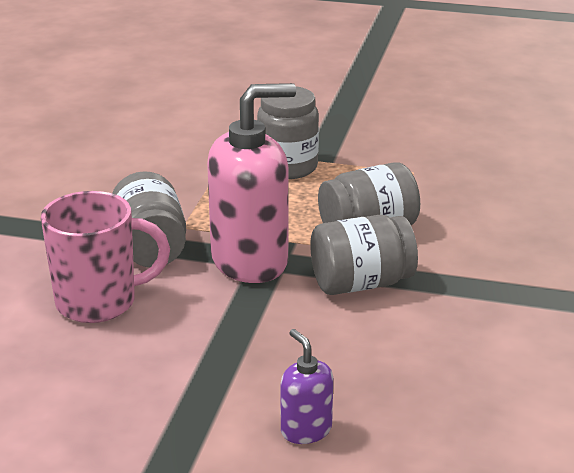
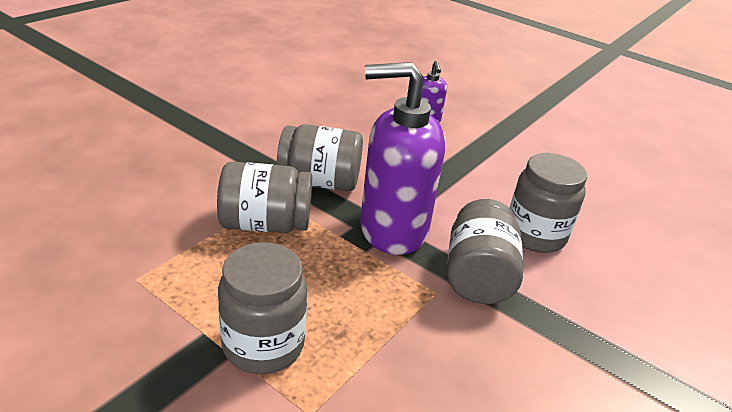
camera: 160 degrees left, 5 degrees up
(99, 302) = (535, 235): pink mug -> grey jar
(250, 261) = (392, 229): pink soap dispenser -> purple soap dispenser

